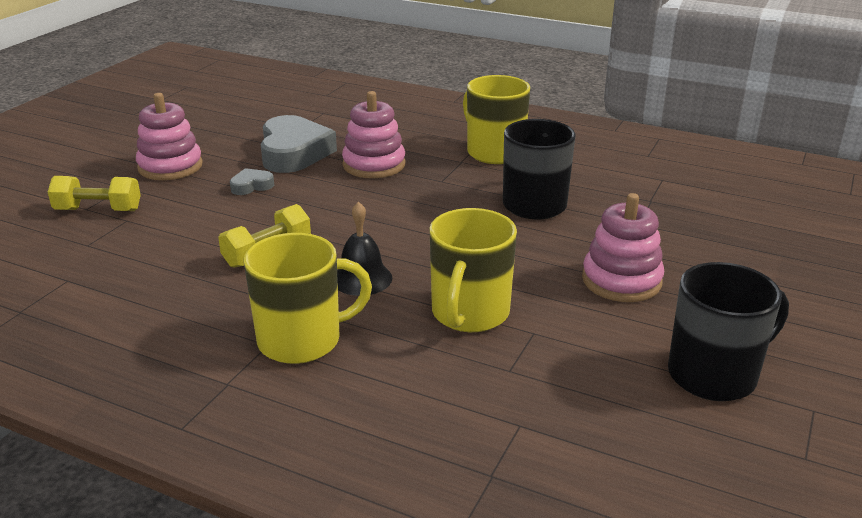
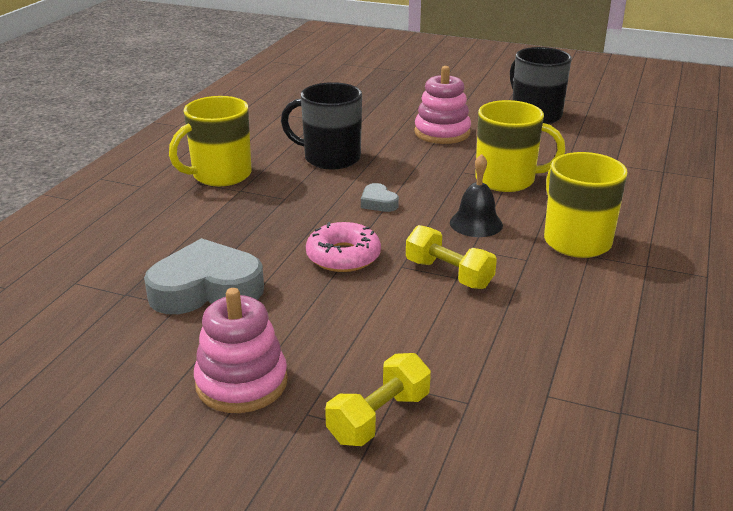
camera: 95 degrees left, 0 degrees up
(98, 210) = (379, 417): yellow dumbbell -> yellow dumbbell turned 45 degrees clockwise
(251, 186) = (300, 306): grey heart -> grey heart (378, 202)
(320, 205) = (343, 256): none -> pink donut
(374, 165) = (246, 234): pink stacking toy -> none

